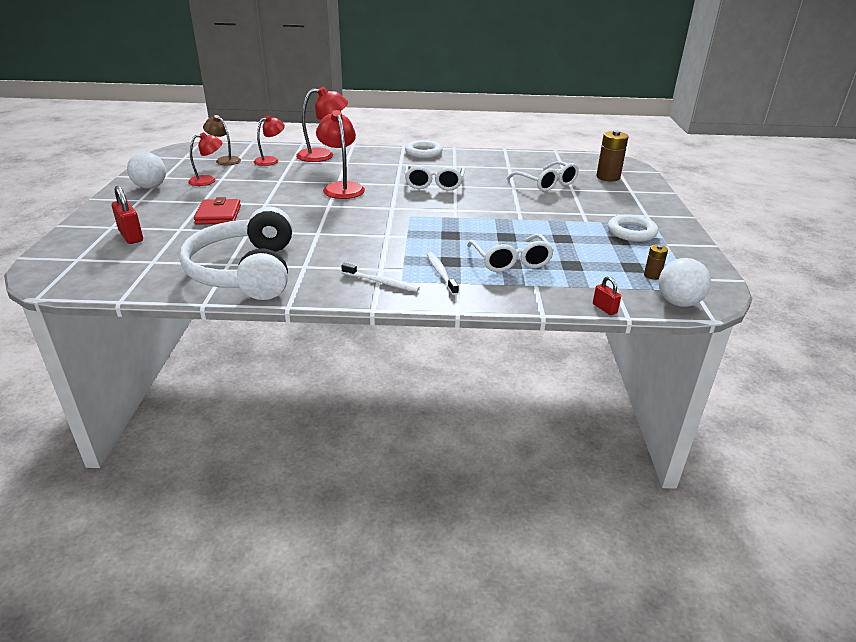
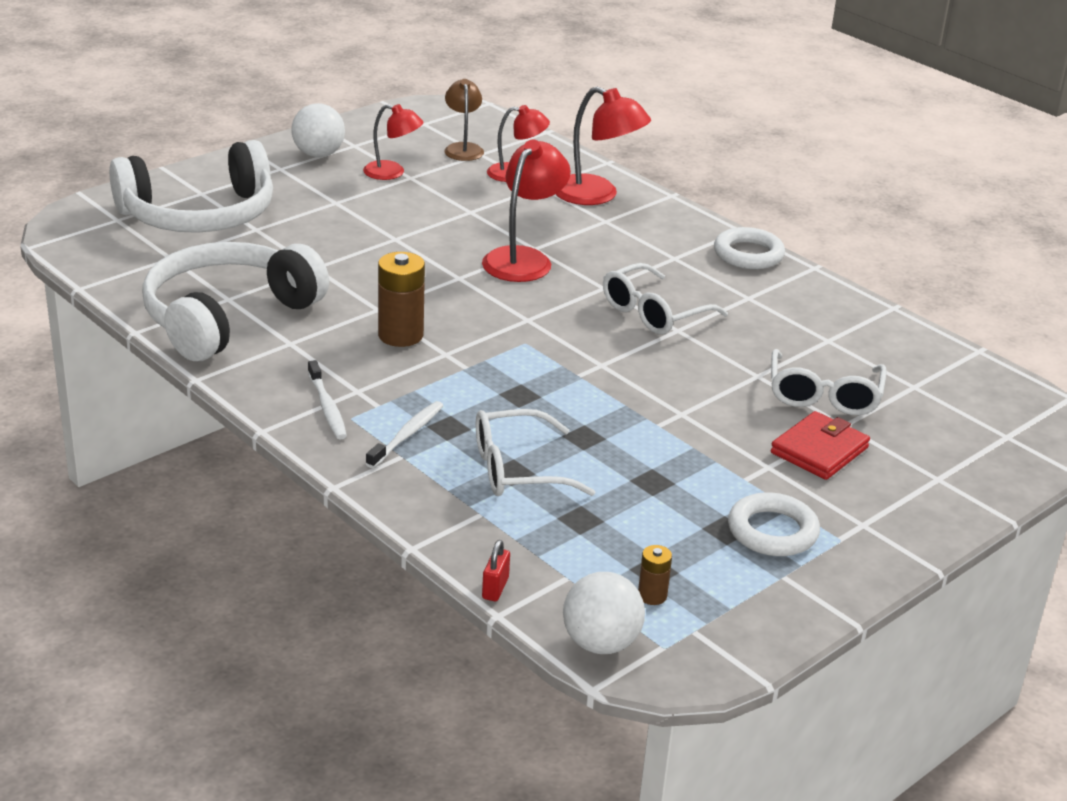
camera: 45 degrees right, 0 degrees up
(131, 236) = (199, 215): red padlock -> white headphones
(218, 215) = (321, 229): red wallet -> red wallet (819, 450)
(511, 261) = (517, 469): white glasses -> white glasses turned 45 degrees clockwise
(608, 177) = (956, 437): brown battery -> brown battery (400, 335)

